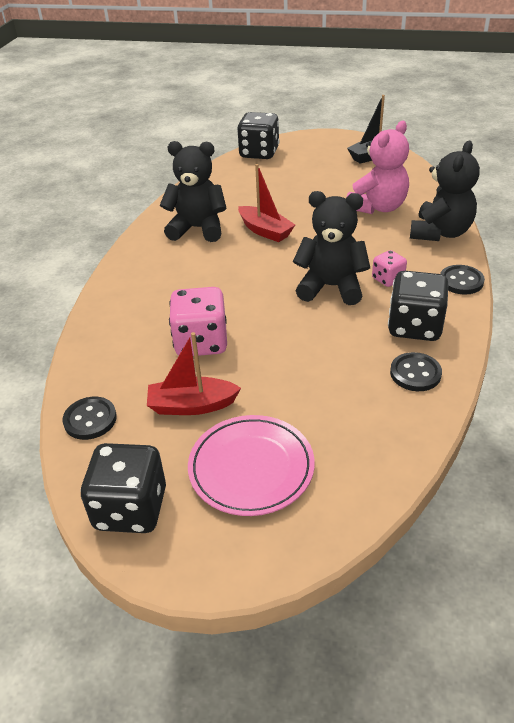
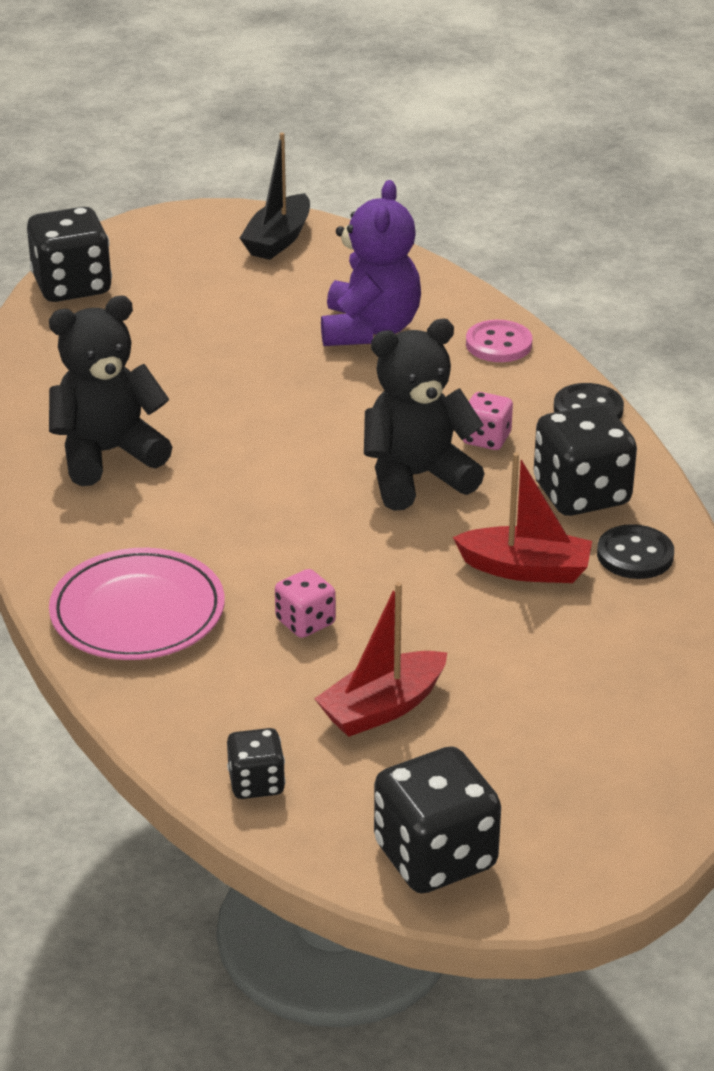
camera: 35 degrees left, 5 degrees down
(90, 419) = (256, 783): black button -> black dice
(201, 342) = (305, 622): pink dice -> pink dice, size x0.54
(251, 468) = (539, 747): pink plate -> pink plate (137, 612)
(265, 231) = (227, 422): red boat -> red boat (526, 569)
(378, 207) = (369, 329): pink teddy bear -> purple teddy bear
(440, 233) = (498, 344): black teddy bear -> pink button

